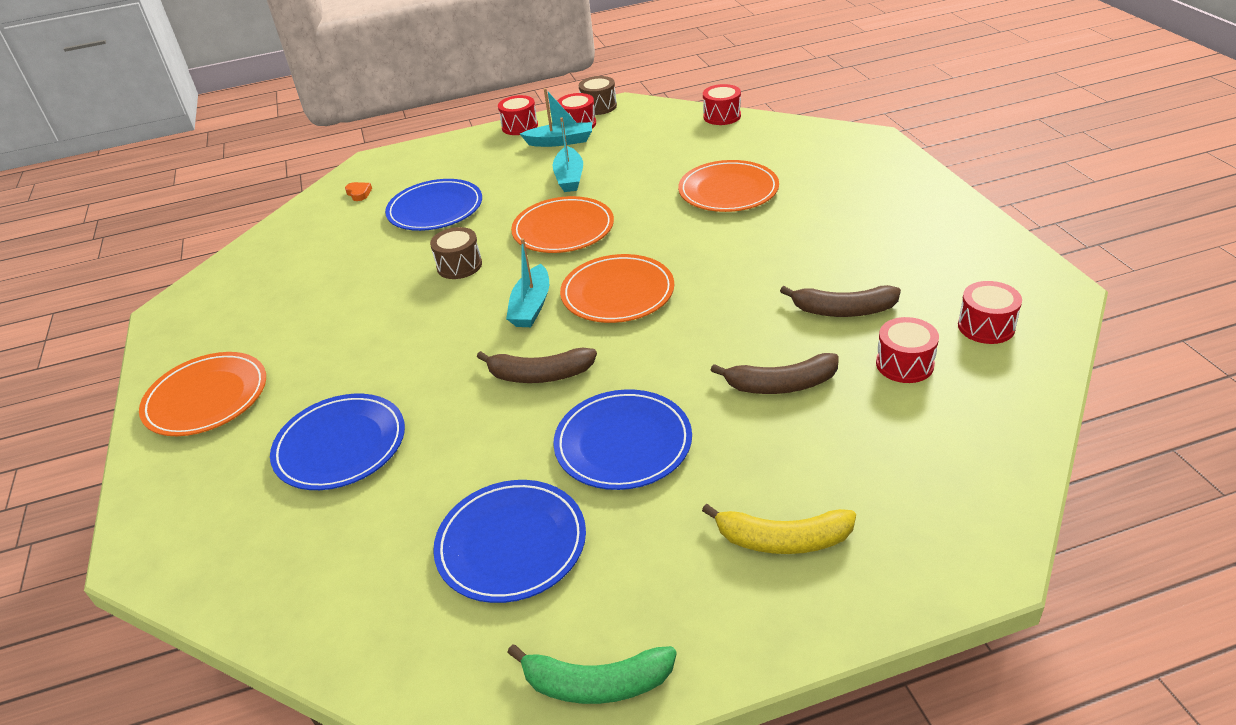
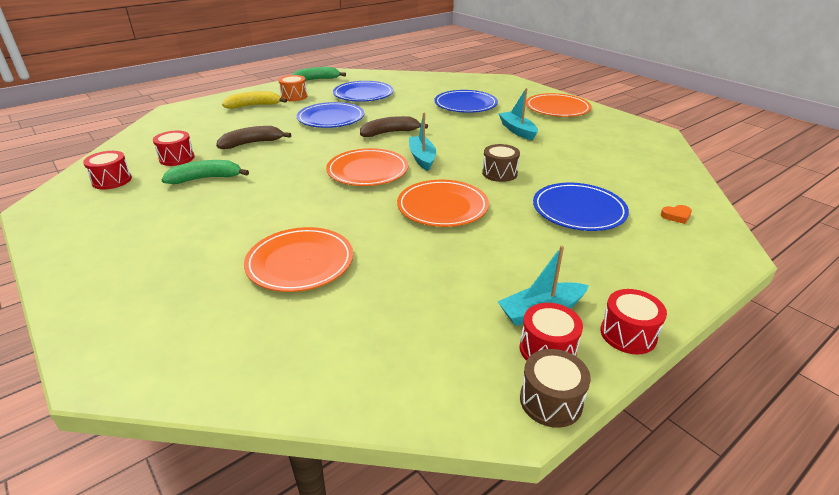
camera: 155 degrees right, 5 degrees down
(359, 193) = (676, 216): orange heart -> orange heart turned 45 degrees counterclockwise
(569, 177) = (482, 258): turquoise boat -> turquoise boat (517, 131)
(680, 572) = (294, 96): none -> orange drum
(722, 116) = (331, 400): red drum -> none
(843, 310) = (206, 178): brown banana -> green banana

